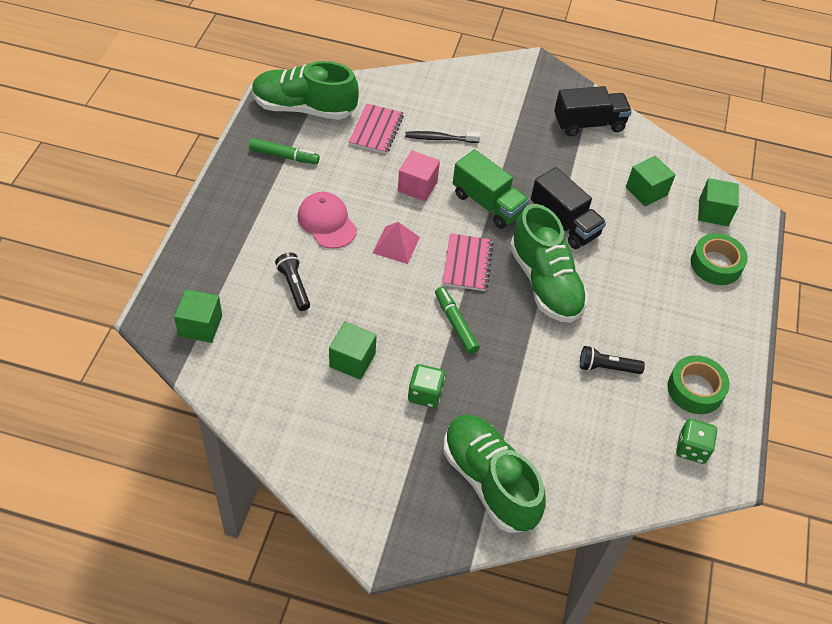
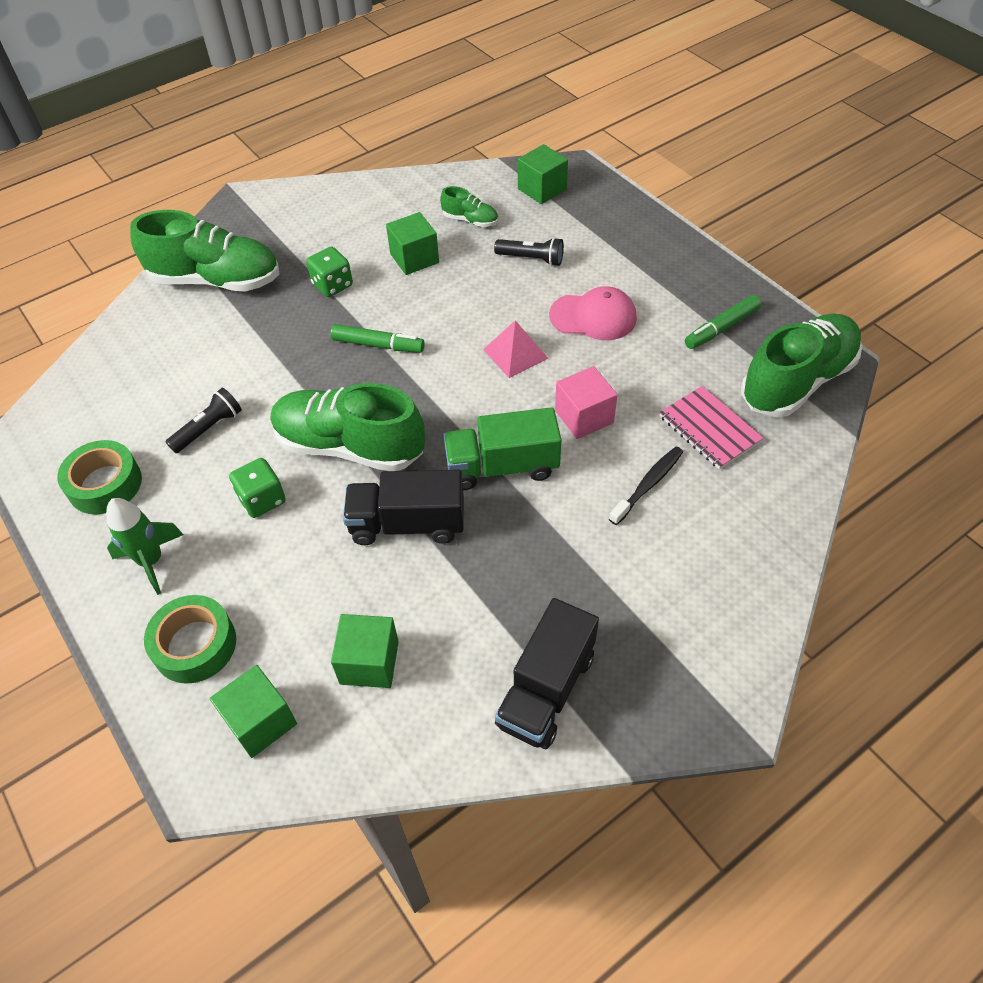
camera: 135 degrees right, 0 degrees up
(278, 351) = (470, 220): none -> green shoe
(467, 263) = (437, 396): pink notebook -> none
(691, 448) = (67, 433): green dice -> green dice (262, 499)
(704, 321) = (151, 561): none -> green rocket

